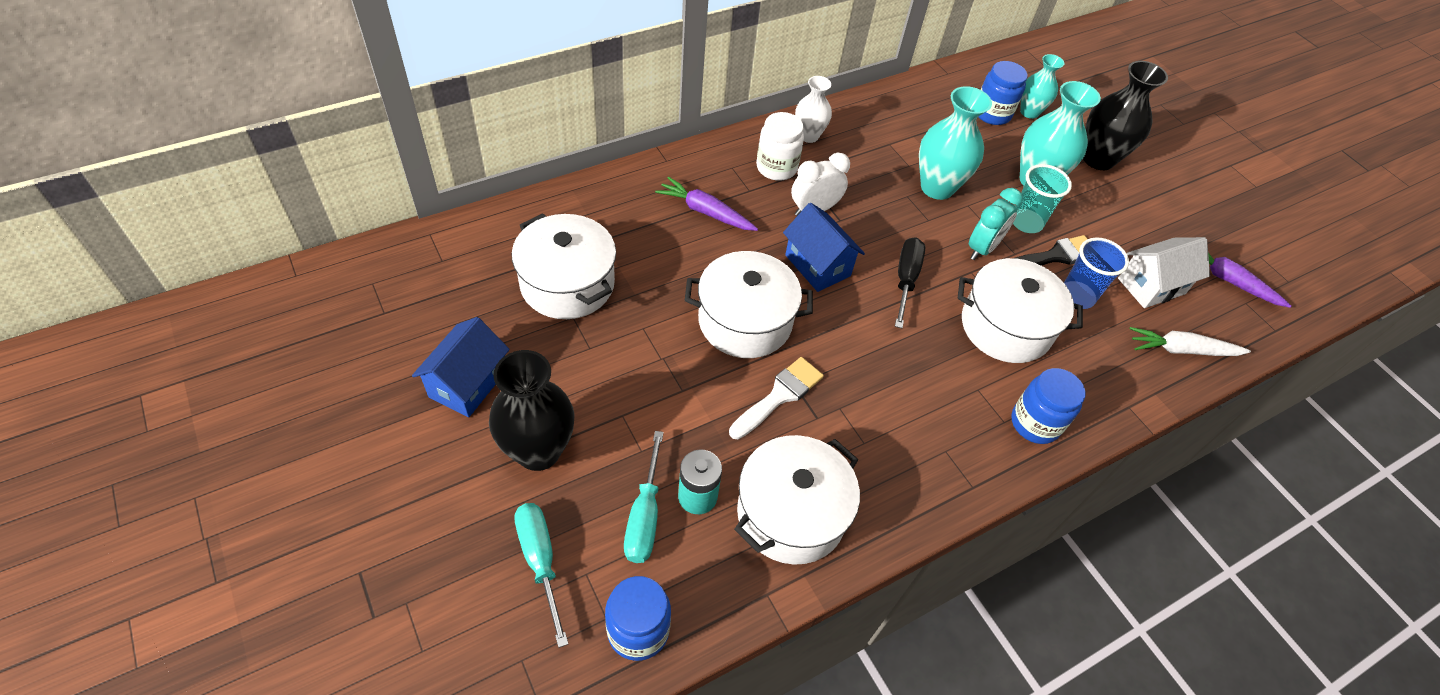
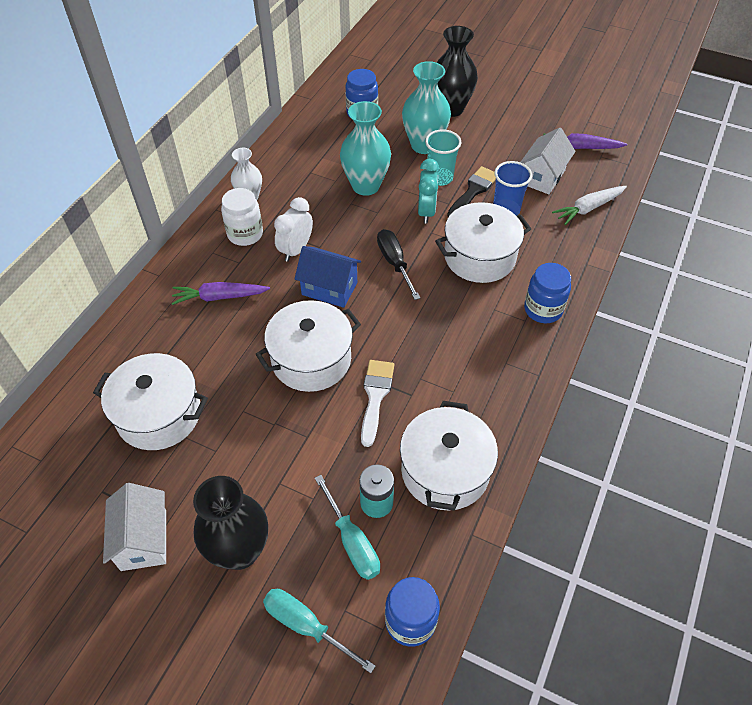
camera: 30 degrees left, 0 degrees up
(468, 384) = (144, 539): blue house -> white house
(1029, 112) = (385, 99): turquoise vase -> none

